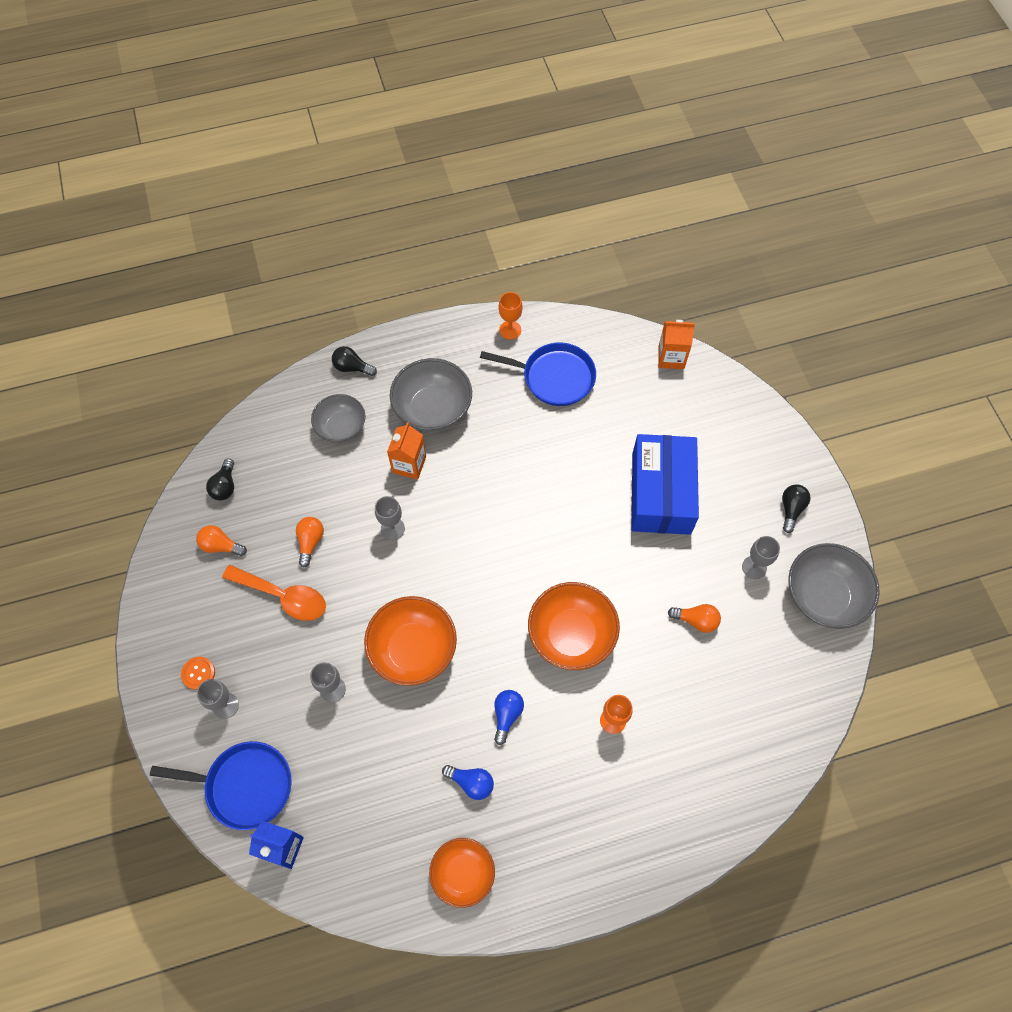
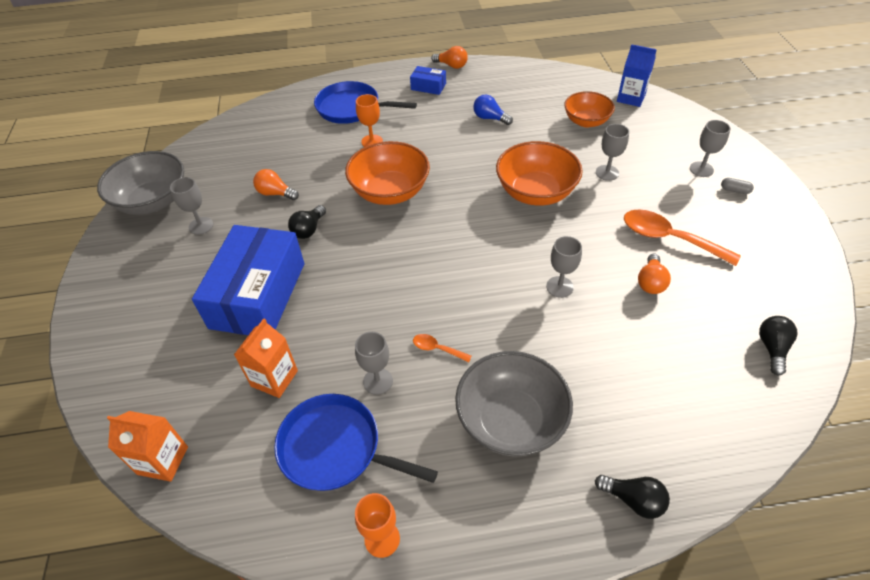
camera: 170 degrees left, 15 degrees down
(198, 673) = (735, 190): orange button -> grey capsule
(221, 546) = (752, 287): orange light bulb -> orange light bulb (451, 65)
(245, 786) = (669, 126): blue pan -> blue pan (351, 108)
(341, 427) = (636, 408): grey bowl -> none
(409, 464) = (542, 352): orange carton -> orange carton (274, 378)
(463, 873) = (499, 82): orange bowl -> orange bowl (586, 121)
(494, 458) = (437, 349): none -> orange spoon
(507, 715) = (457, 149): blue light bulb -> none
(536, 427) = (378, 381): none -> grey goblet
(563, 851) = (428, 86): none -> blue box
(791, 509) = (133, 268): black light bulb -> black light bulb (309, 229)

